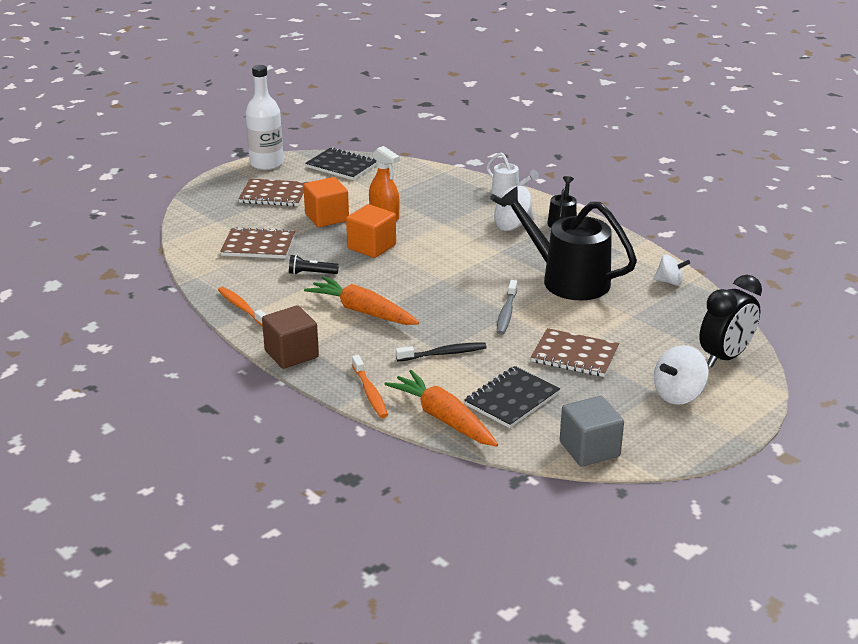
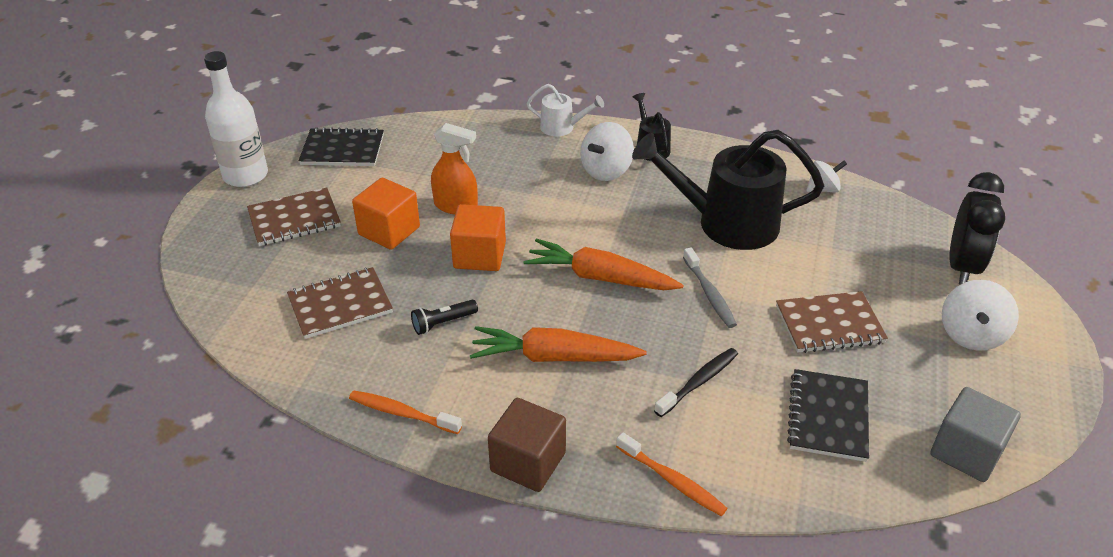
camera: 30 degrees left, 10 degrees up
(443, 418) = (786, 481): orange carrot -> orange carrot (600, 277)

